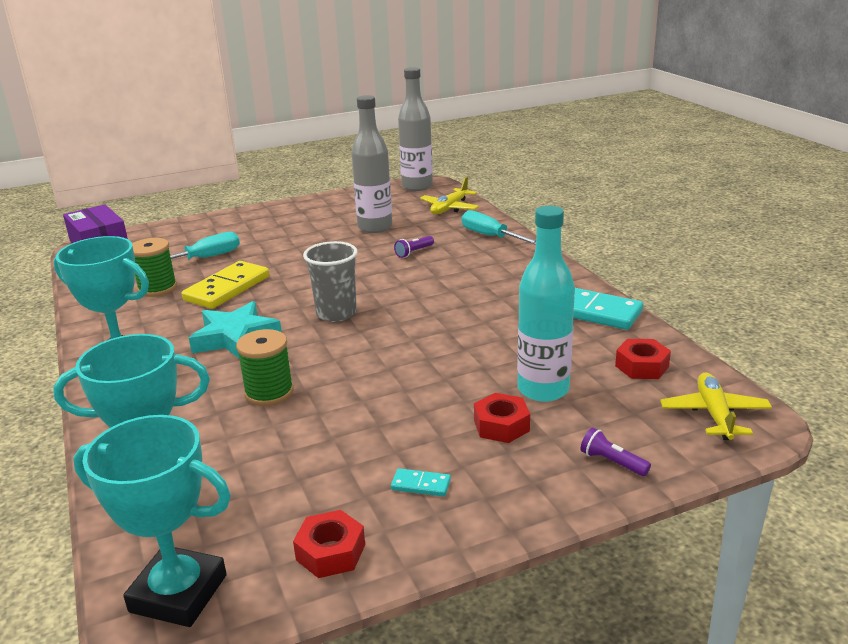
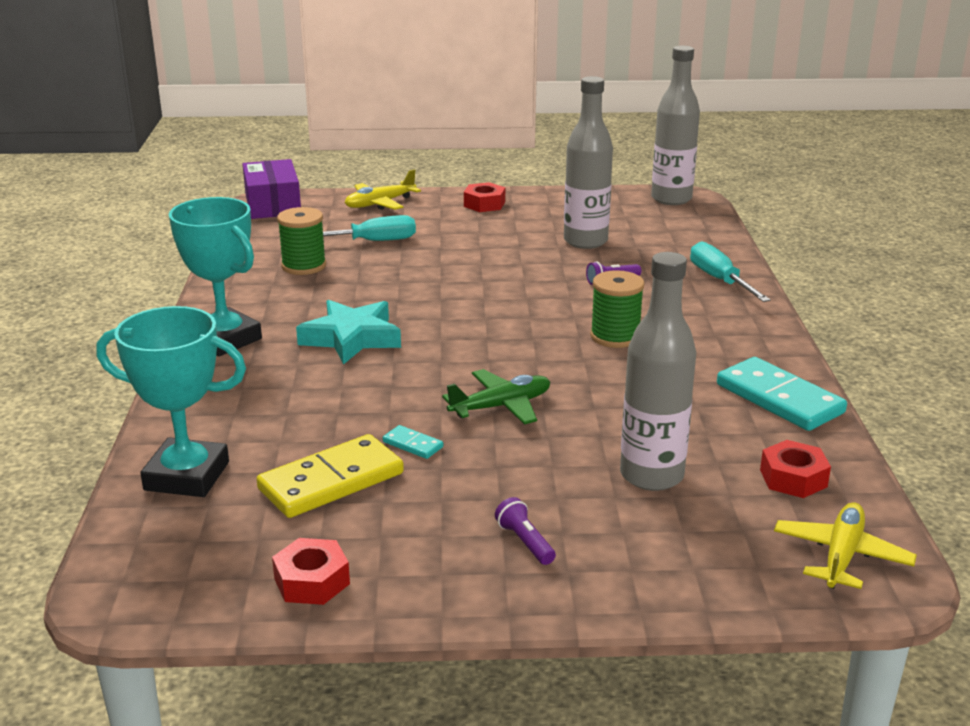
camera: 20 degrees right, 0 degrees up
(178, 593) = (151, 577): turquoise trophy -> none
(227, 288) = (375, 281): yellow domino -> yellow domino (331, 481)
(269, 393) = (350, 405): green spool -> green spool (615, 336)
(336, 313) = (475, 335): grey cup -> none
(393, 364) = (501, 406): none -> green plane
(421, 485) = (445, 541): turquoise domino -> turquoise domino (413, 444)
(449, 208) = (693, 234): yellow plane -> yellow plane (380, 203)
(501, 425) = (575, 503): red nut -> red nut (484, 204)
(543, 389) = (651, 475): turquoise bottle -> grey bottle
(612, 462) = (673, 575): purple flashlight -> purple flashlight (525, 542)

